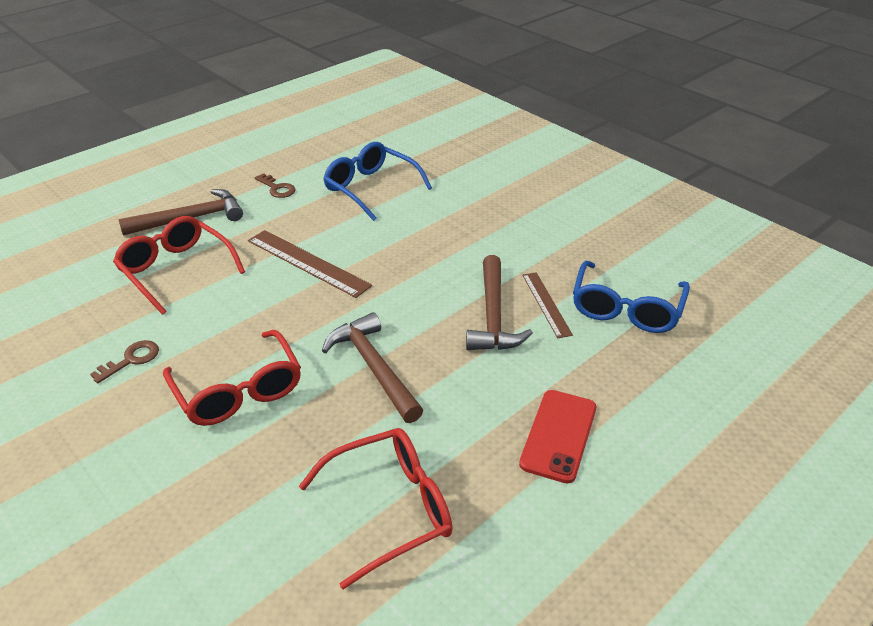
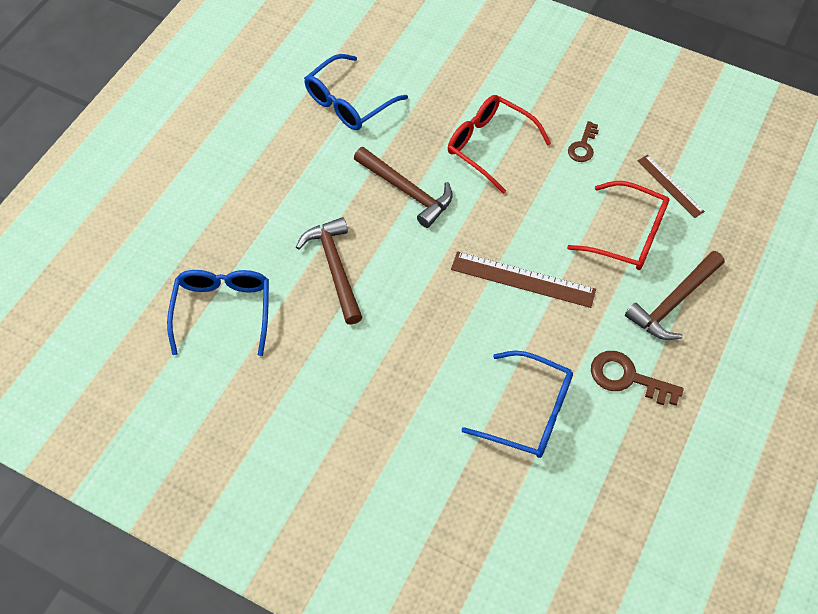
camera: 160 degrees right, 20 degrees up
(277, 188) = (627, 378): brown key -> brown key, size x1.54
(391, 508) = (348, 103): red glasses -> blue glasses
(546, 304) = (293, 295): brown ruler -> brown ruler (670, 186)
(558, 435) = (259, 176): red phone -> none

